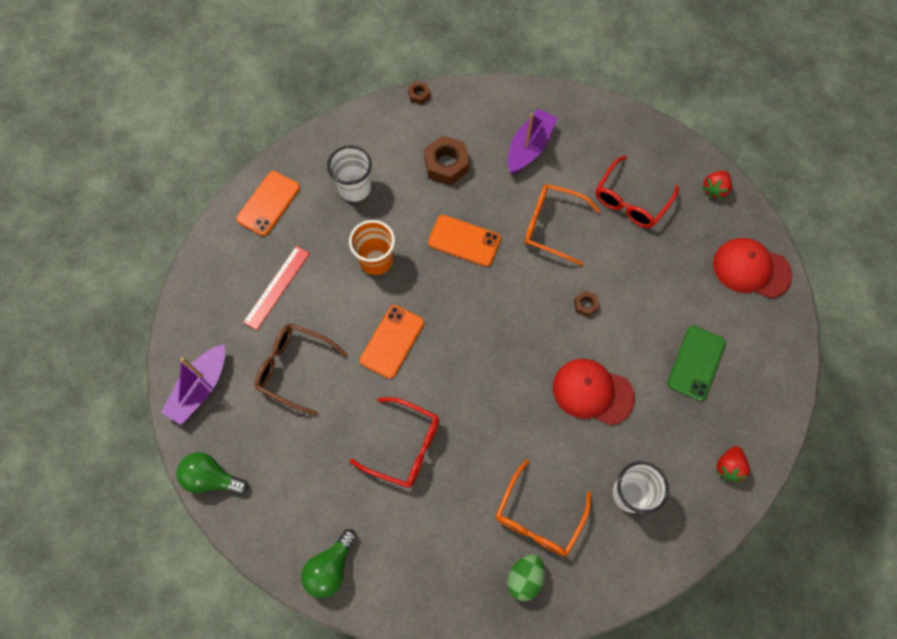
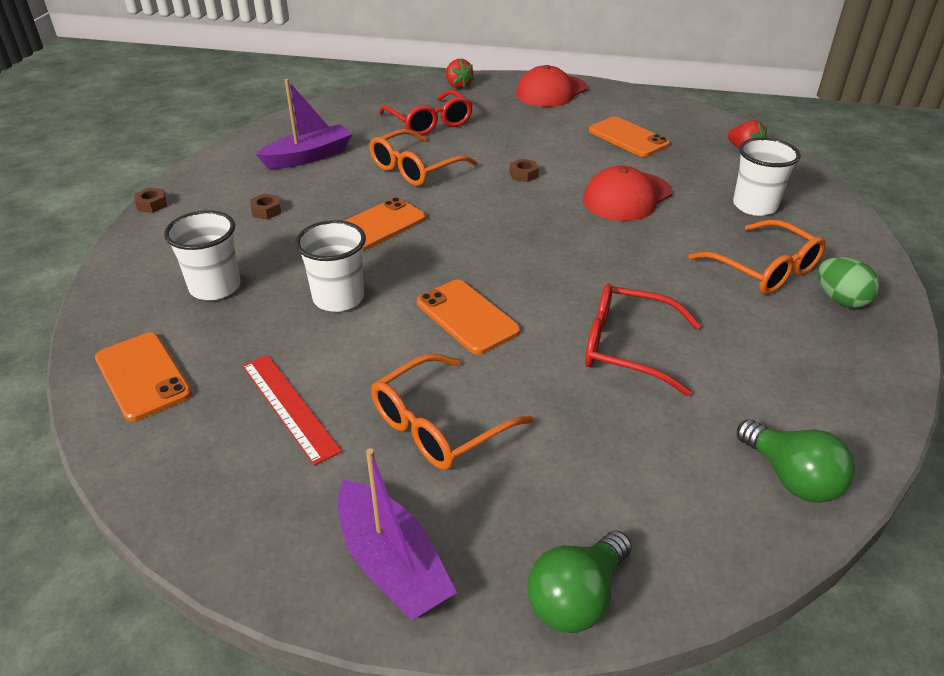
camera: 65 degrees left, 30 degrees down
(294, 368) = (438, 426): brown glasses -> orange glasses
(376, 260) = (338, 298): orange cup -> white cup
(405, 446) = (626, 347): red glasses -> red glasses turned 120 degrees counterclockwise
(446, 164) = (266, 211): brown nut -> brown nut, size x0.50
(529, 147) = (308, 157): purple boat -> purple boat turned 90 degrees clockwise
(696, 363) = (628, 137): green phone -> orange phone

